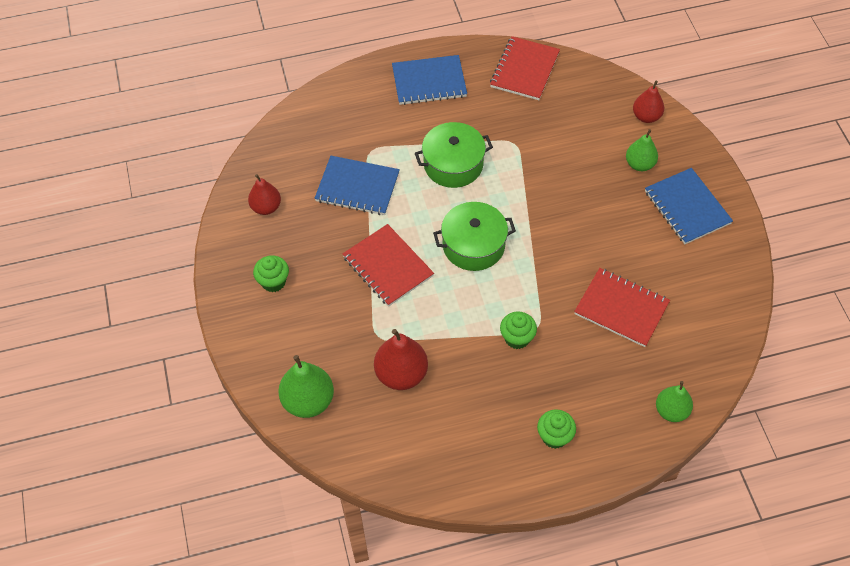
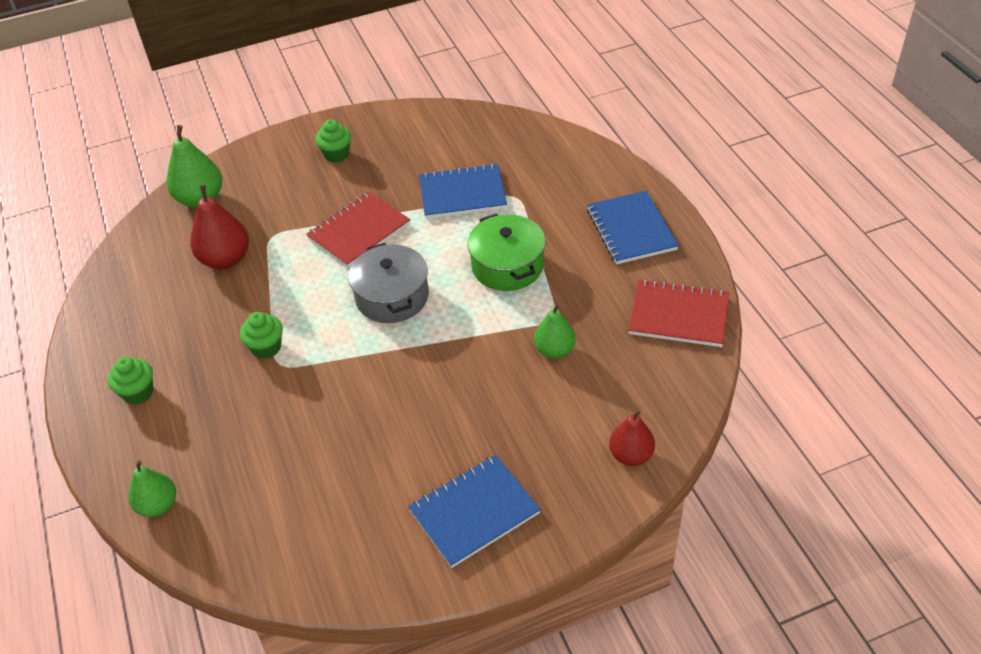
camera: 85 degrees right, 10 degrees down
(266, 207) = (427, 134): red pear -> none
(357, 187) = (462, 194): blue notebook -> blue notebook turned 75 degrees clockwise
(473, 245) = (392, 296): green pot -> grey pot
(621, 308) = (306, 444): red notebook -> none
(639, 164) = (541, 452): green pear -> green pear (554, 350)

